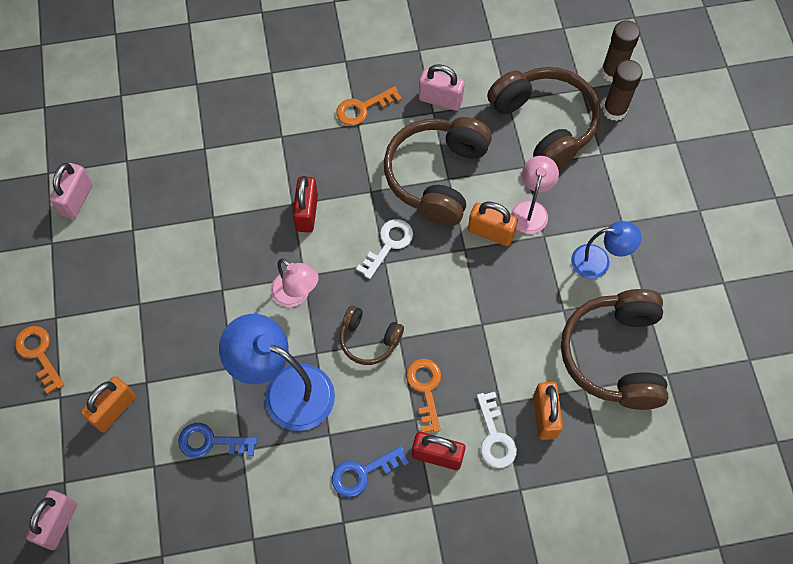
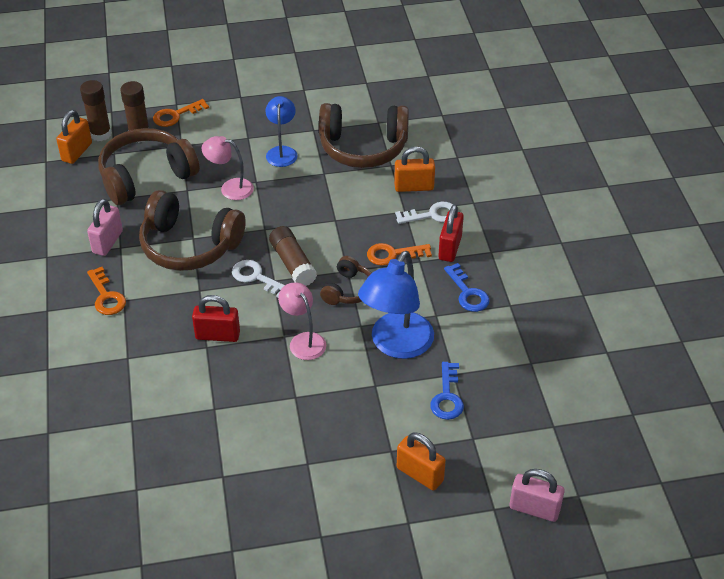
camera: 90 degrees left, 20 degrees down
(39, 354) = (361, 546): orange key -> orange key (176, 115)
(77, 200) = (180, 531): pink padlock -> none
(296, 295) = (303, 340): pink lamp -> pink lamp turned 75 degrees counterclockwise
(409, 280) = (293, 264): none -> brown glue stick
(490, 232) = (250, 212): orange padlock -> orange padlock (77, 152)

